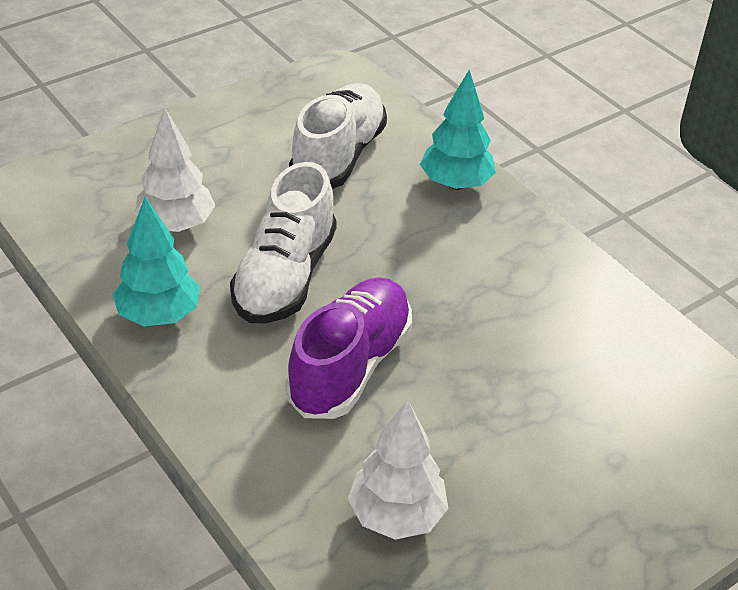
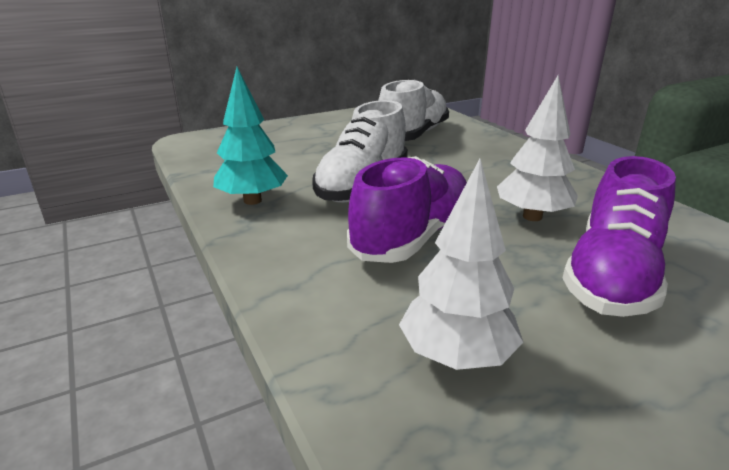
camera: 10 degrees right, 15 degrees down
(176, 225) = (285, 159): white tree -> white tree (532, 217)
(456, 183) = (501, 148): turquoise tree -> none
(545, 409) = (612, 276): none -> purple shoe

